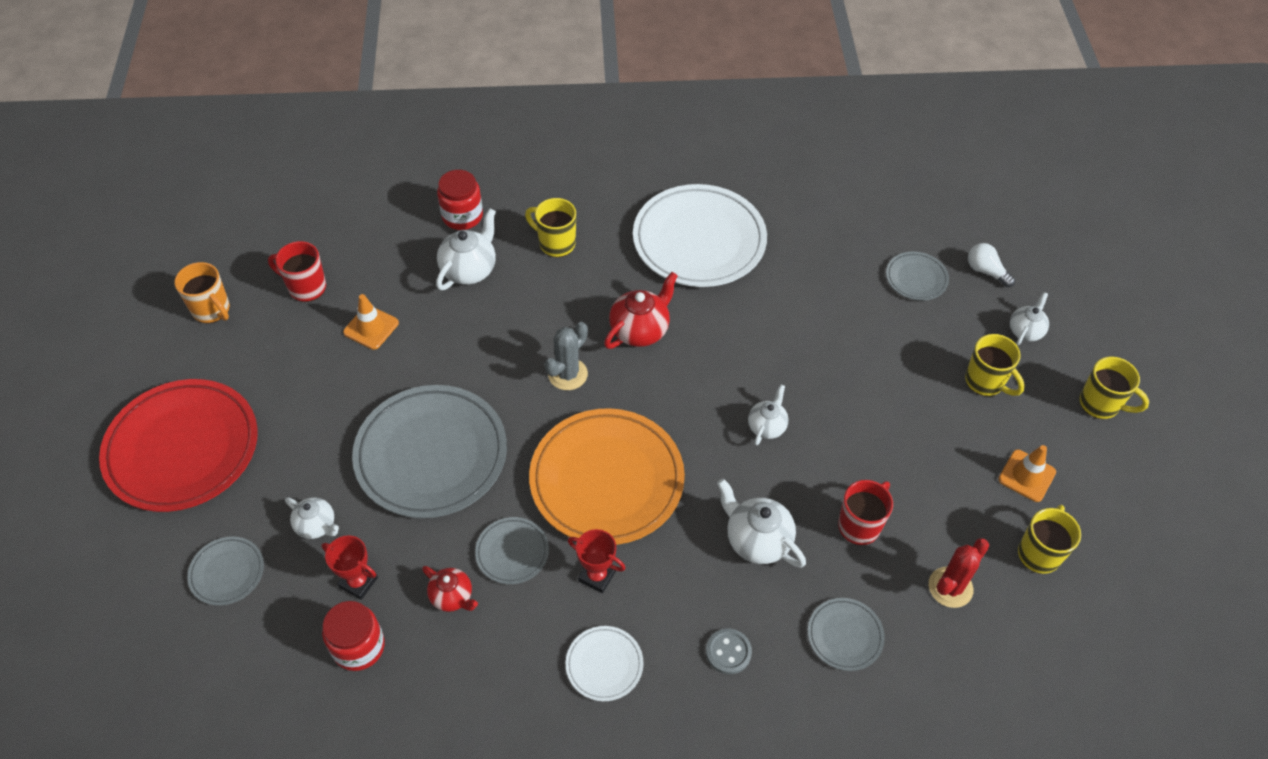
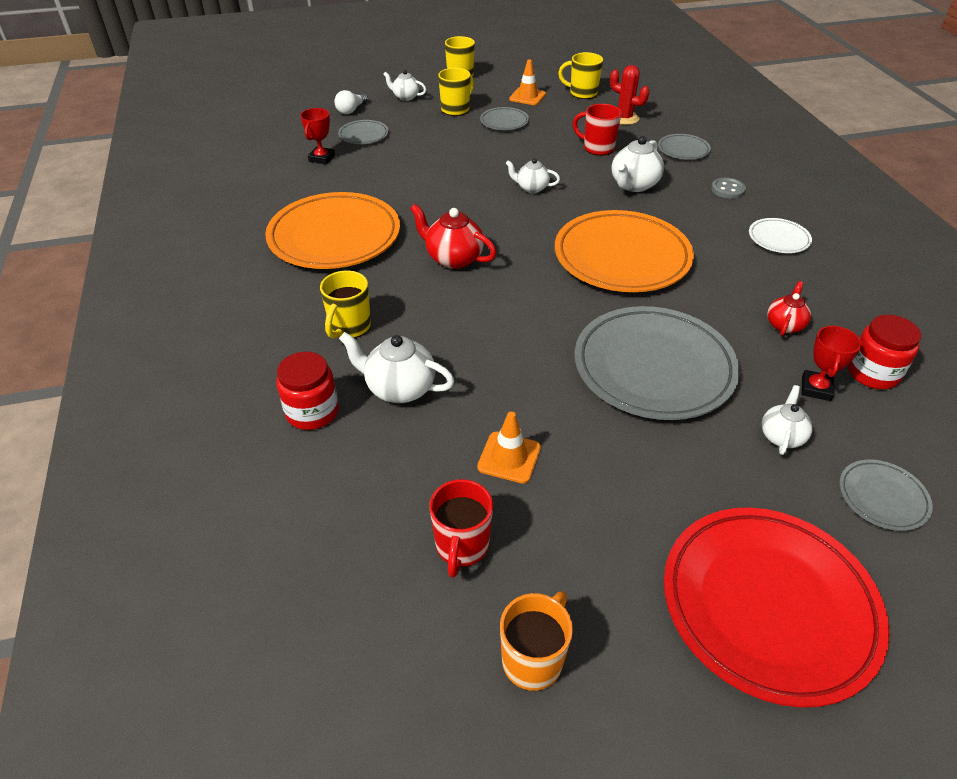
camera: 100 degrees left, 10 degrees down
(512, 552) = (720, 298): grey plate -> grey plate (504, 122)
(568, 374) = (520, 294): grey cactus -> none
(597, 576) = (711, 251): red trophy -> red trophy (321, 158)
(699, 241) = (334, 237): white plate -> orange plate

